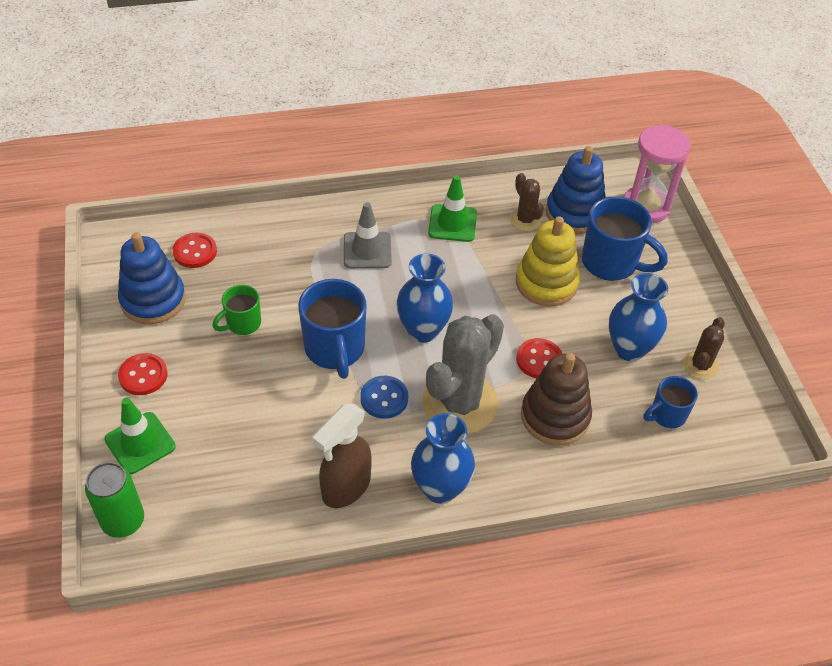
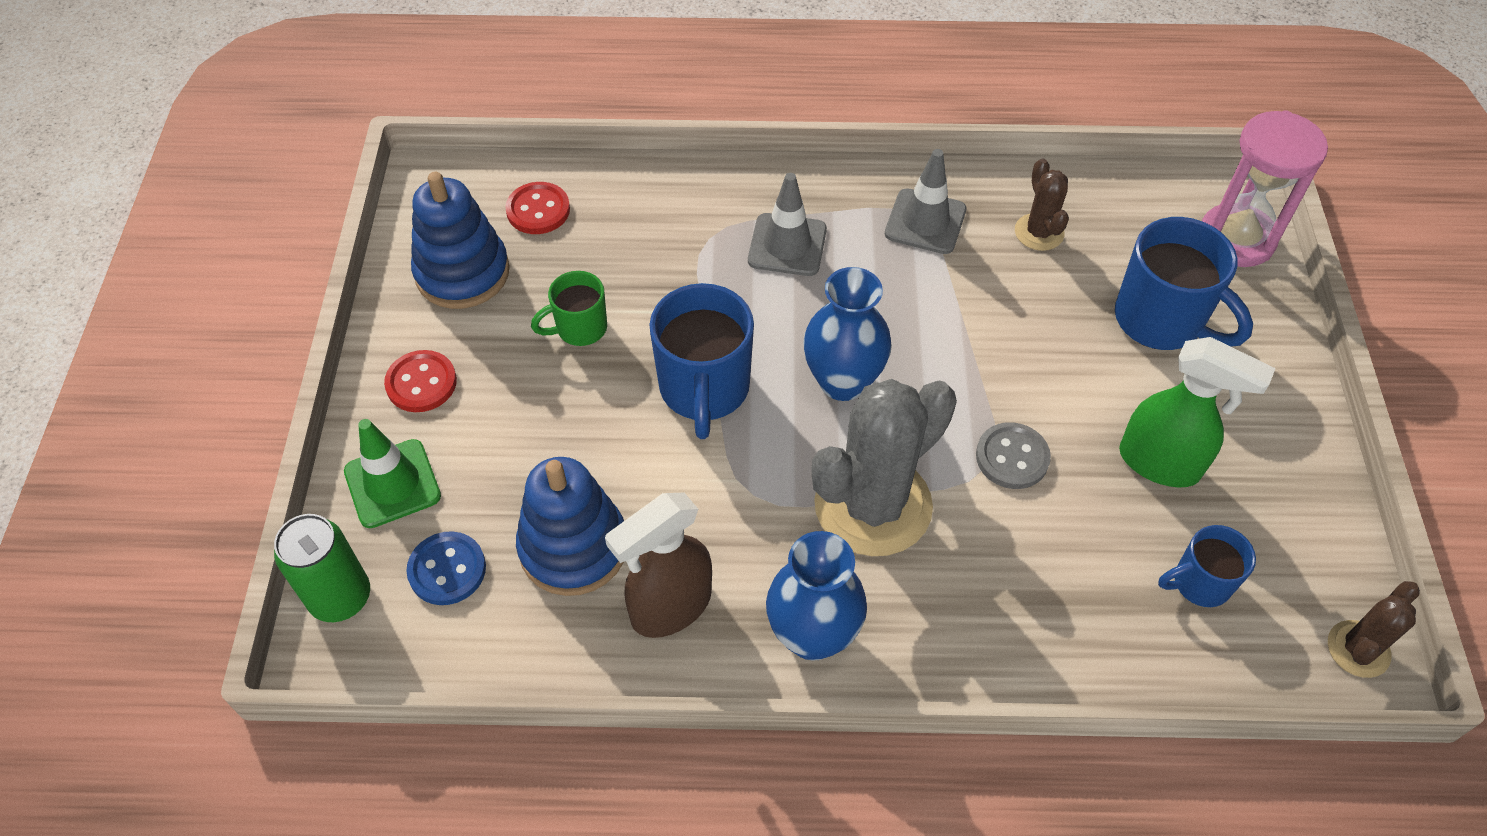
camera: 15 degrees right, 5 degrees up
(384, 398) = (760, 477): blue button -> blue button (447, 570)
(452, 223) = (925, 222): green traffic cone -> grey traffic cone
(539, 360) = (1012, 457): red button -> grey button
(546, 283) = (1050, 337): yellow stacking toy -> none
(555, 416) = (1017, 553): brown stacking toy -> none
(574, 213) = (1119, 233): blue stacking toy -> blue stacking toy (573, 547)
(629, 349) = (1160, 464): blue vase -> green spray bottle
(700, 365) = (1272, 510): brown cactus -> brown cactus (1358, 649)

